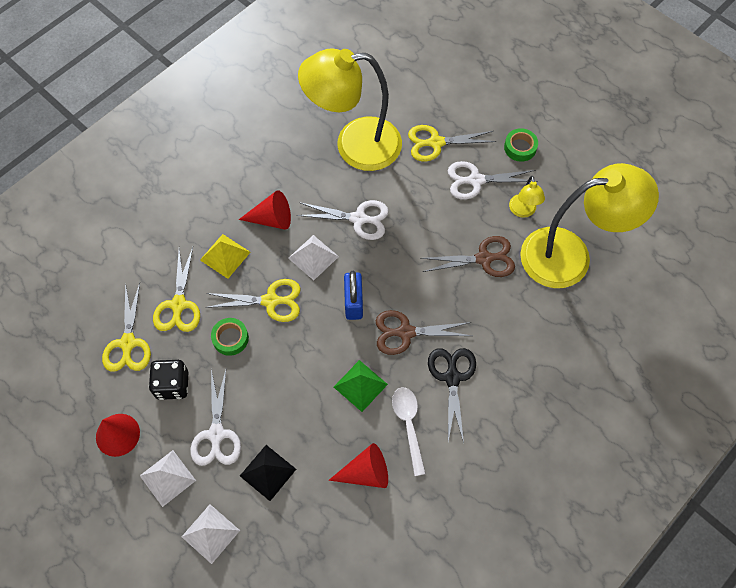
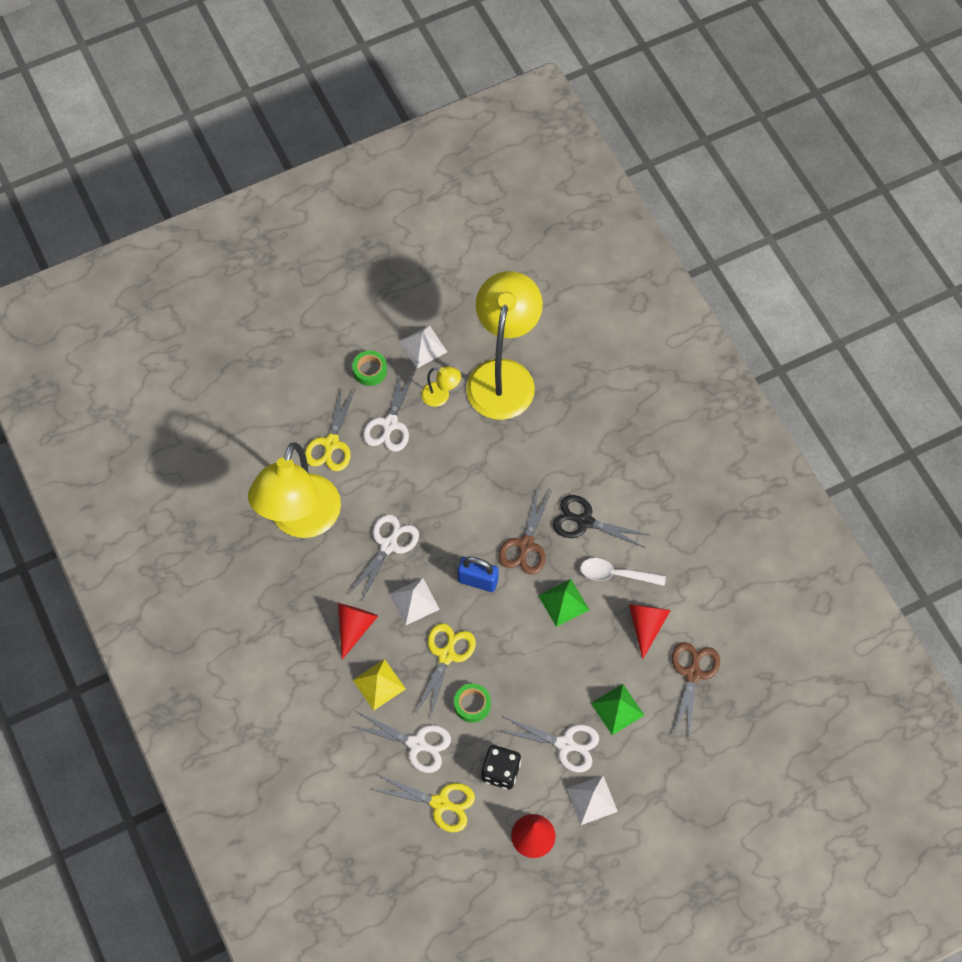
camera: 70 degrees left, 0 degrees up
(178, 304) = (416, 744): yellow scissors -> white scissors
(210, 533) = (656, 775): white pyramid -> white pyramid (423, 346)
(267, 472) = (617, 709): black pyramid -> green pyramid
(484, 259) = (477, 450): brown scissors -> brown scissors (693, 674)

